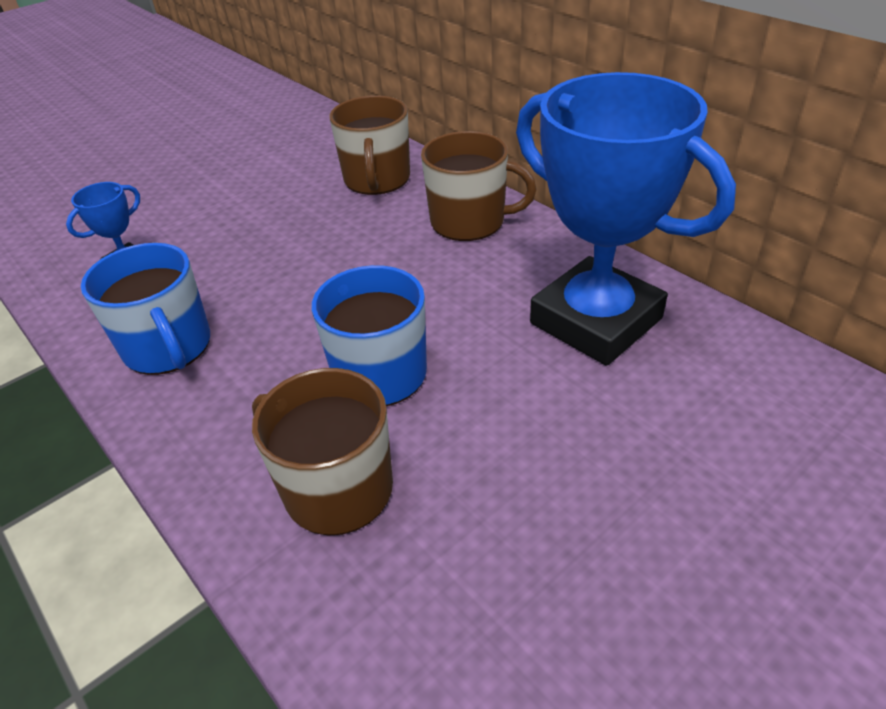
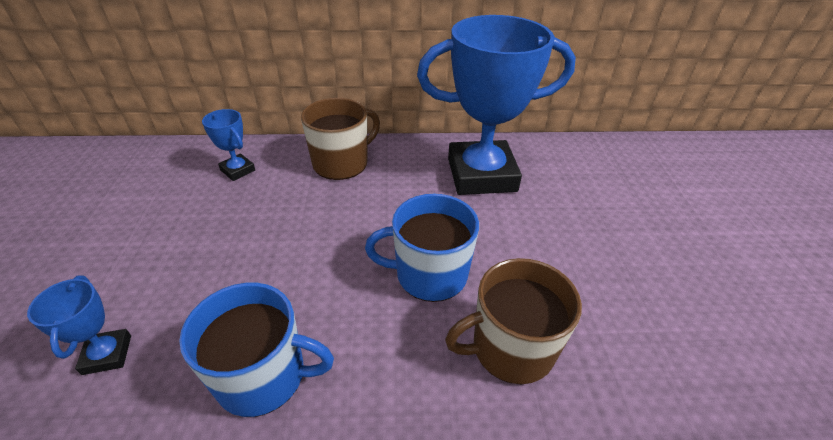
camera: 55 degrees left, 0 degrees up
(377, 179) = (238, 170): brown mug -> blue trophy

